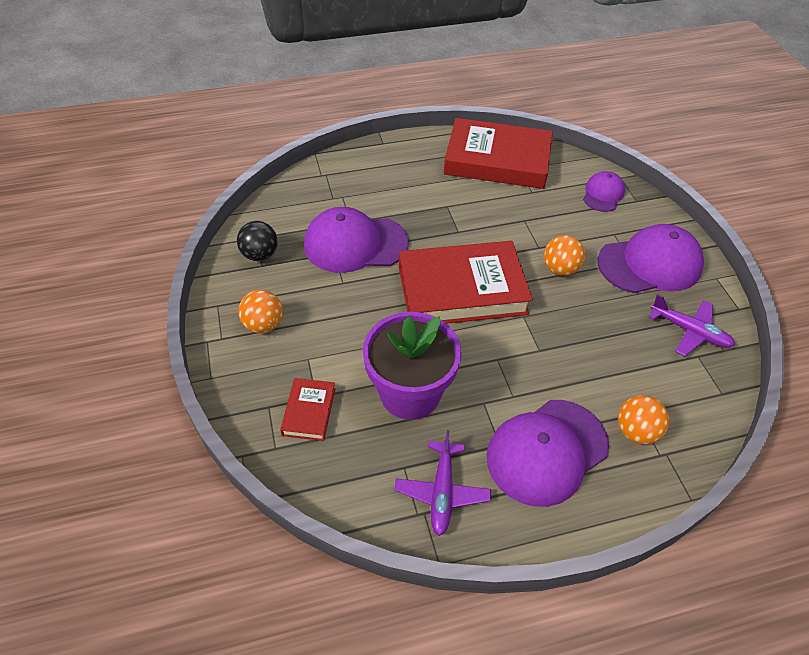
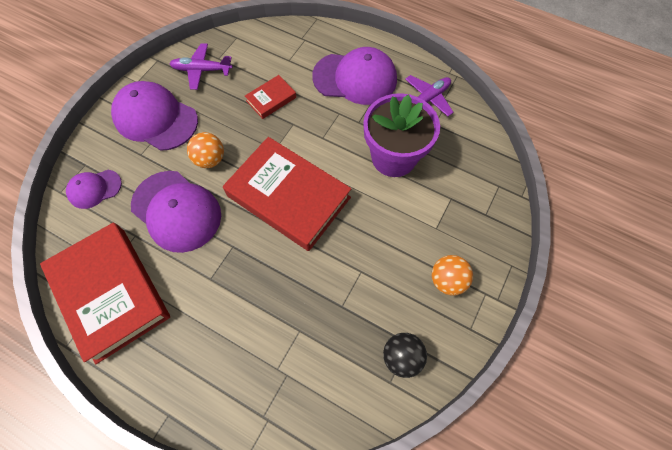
camera: 135 degrees left, 15 degrees up
(309, 411) = (463, 192): red book -> red book (271, 99)
(355, 244) = (318, 301): purple cap -> purple cap (176, 211)
(636, 431) = (301, 54): orange ball -> none
(690, 331) = (202, 70): purple plane -> purple plane turned 75 degrees counterclockwise

